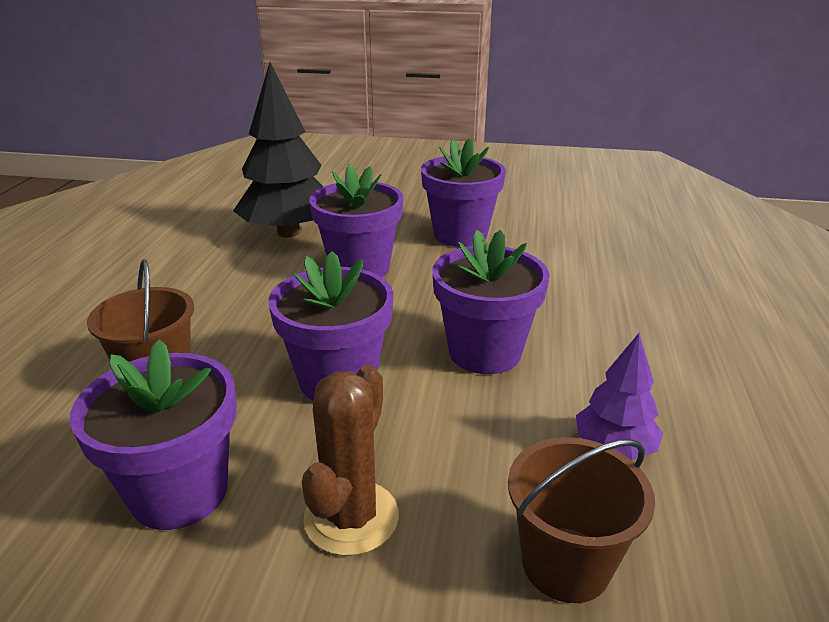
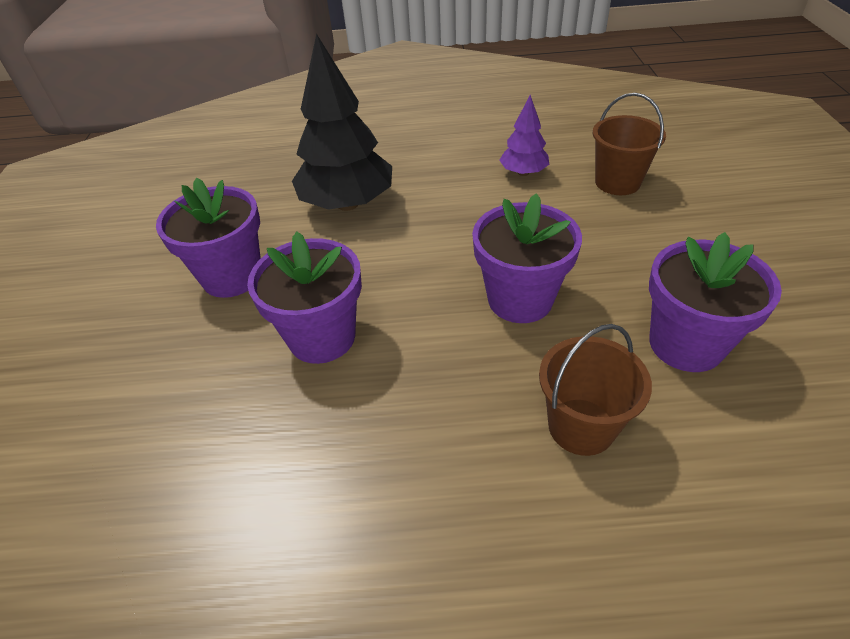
camera: 100 degrees left, 15 degrees up
(288, 232) = (225, 441): black tree -> black tree (348, 204)
(351, 517) = (644, 257): brown cactus -> none
(484, 352) = (448, 230): purple flower pot -> none

